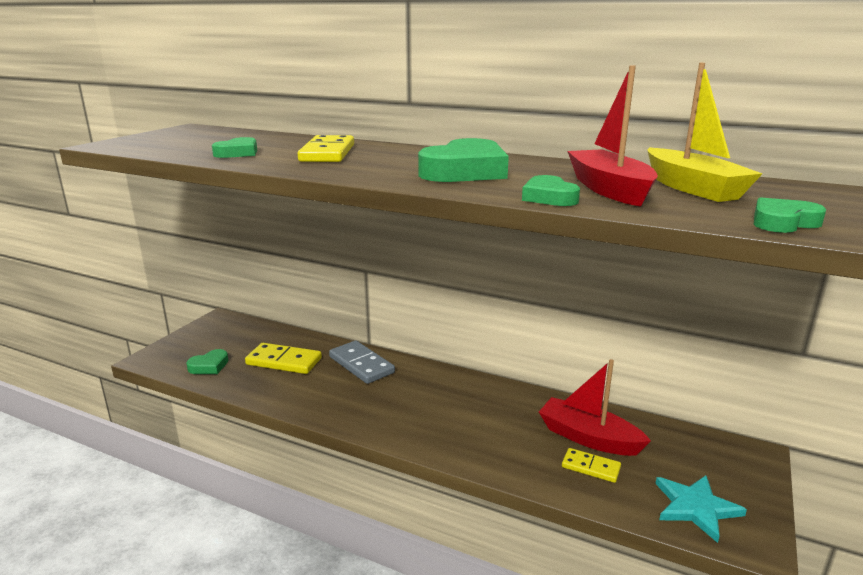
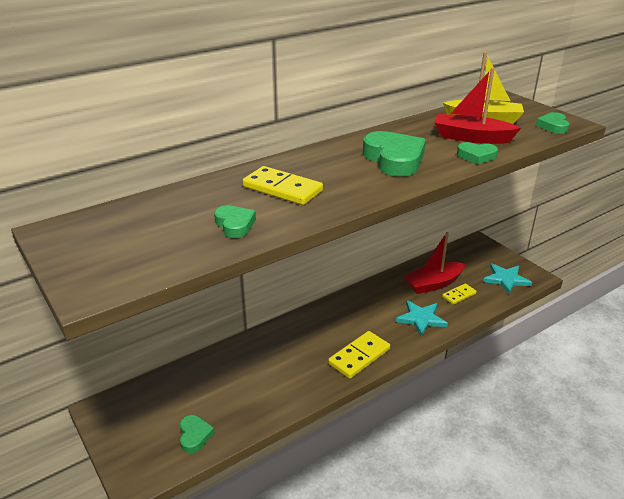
camera: 60 degrees left, 10 degrees up
(284, 361) = (231, 385): yellow domino -> yellow domino (359, 356)
(361, 365) = (276, 344): grey domino -> none
(500, 447) = (421, 319): none -> turquoise star

